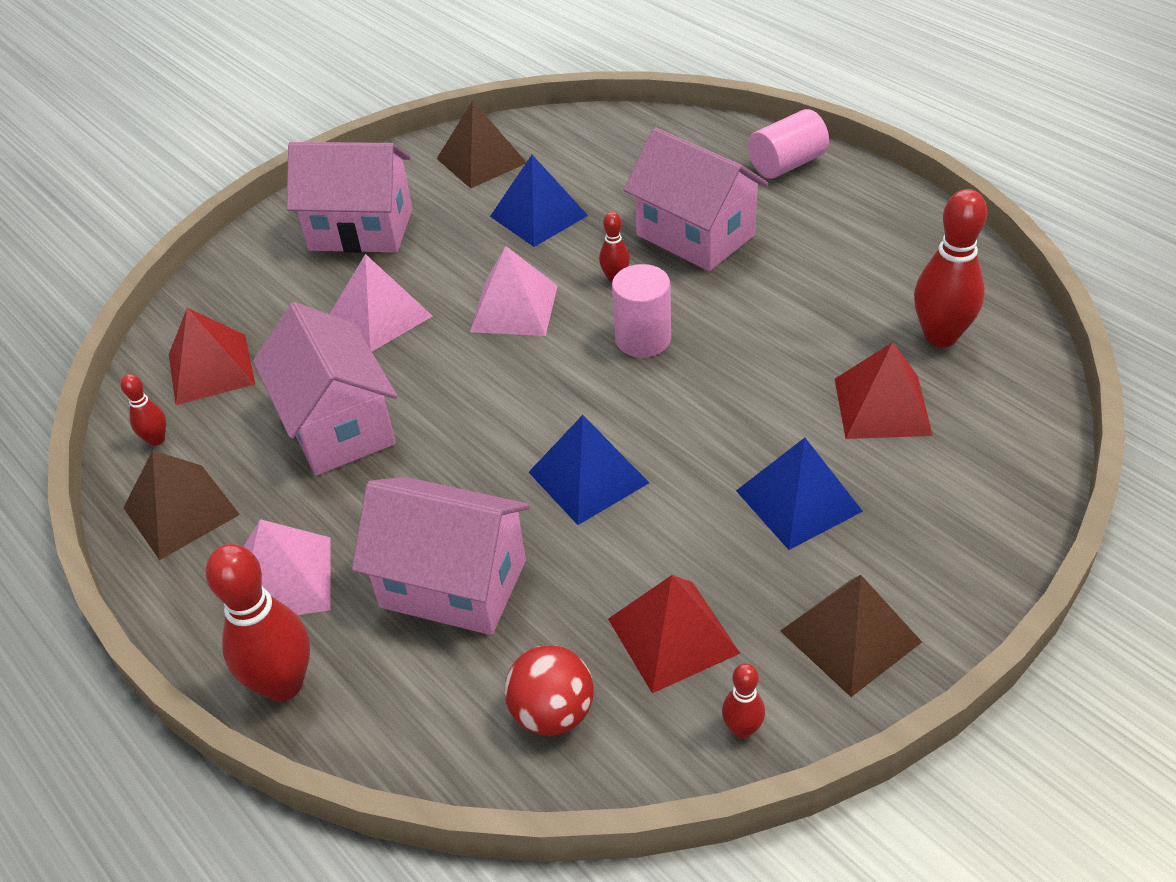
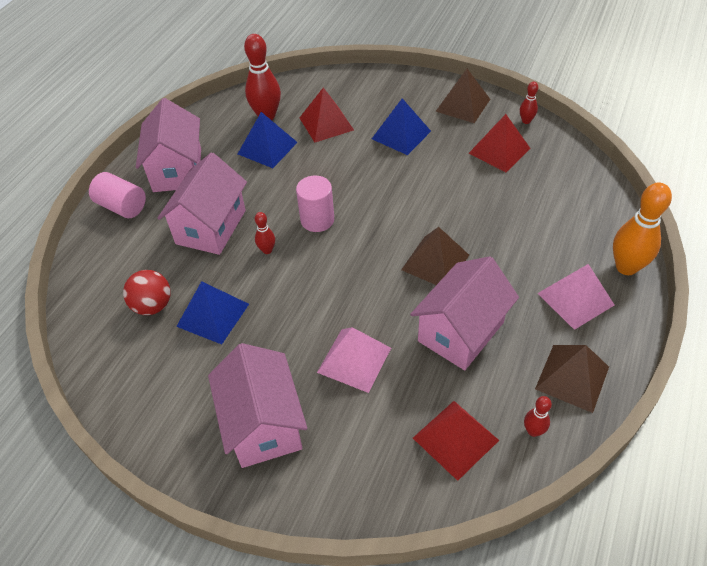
camera: 115 degrees left, 5 degrees up
(283, 684) = (626, 267): red bowling pin -> orange bowling pin
(453, 584) = (527, 230): pink house -> pink house (177, 170)
(481, 160) = (149, 382): brown pyramid -> brown pyramid (435, 262)
(514, 308) = (316, 289): pink pyramid -> none
(552, 713) = (562, 172): red ball -> red ball (153, 306)
(588, 477) = (430, 206): blue pyramid -> blue pyramid (267, 148)

